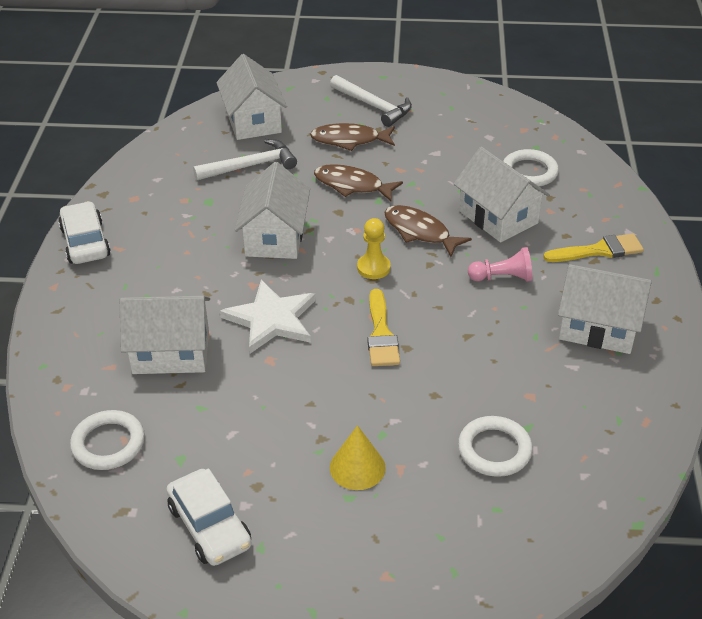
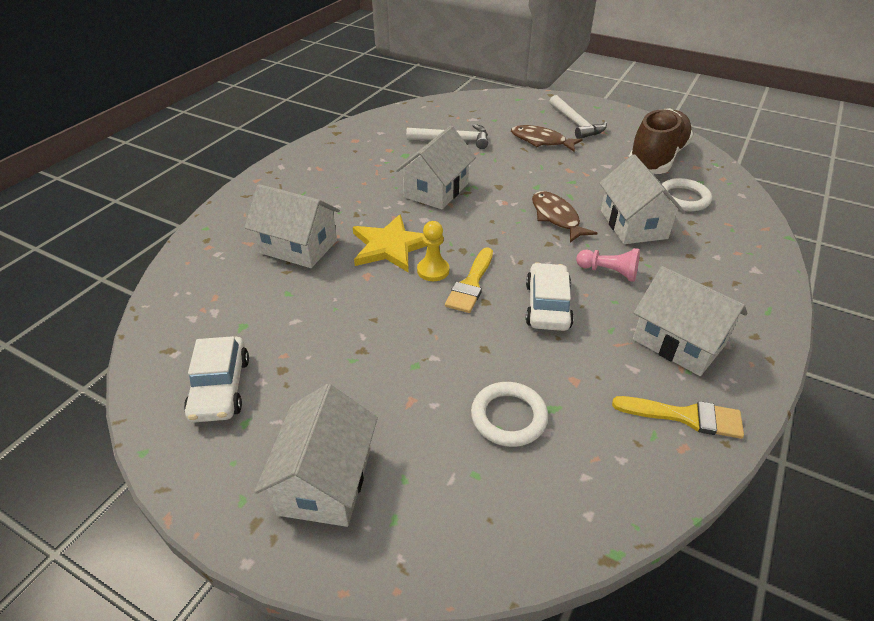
camera: 25 degrees right, 0 degrees up
(85, 242) = (300, 158): white car -> white car (547, 305)
(108, 443) = (201, 296): white ring -> none
(253, 121) = (476, 113): white house -> white house (325, 480)
(271, 319) = (390, 246): white star -> yellow star
(352, 185) = (522, 171): brown fish -> none
(357, 467) = (374, 386): yellow cone -> none
(373, 268) = (499, 233): yellow pawn -> yellow pawn (433, 270)
(480, 129) = (657, 158): none -> brown shoe
(599, 250) = (716, 276): yellow brush -> yellow brush (685, 416)

